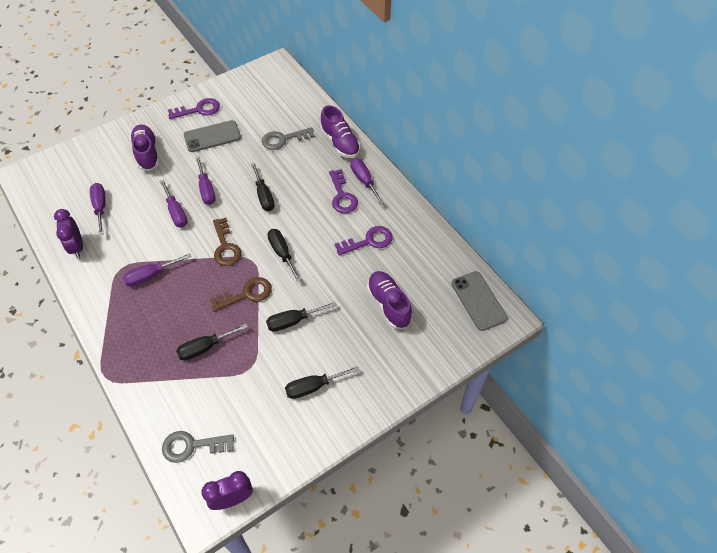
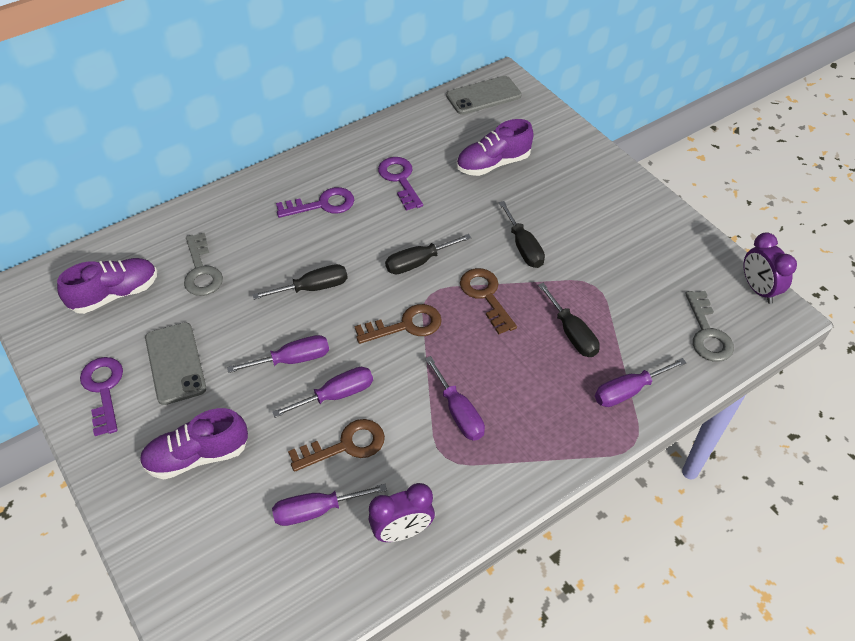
camera: 90 degrees left, 5 degrees down
(139, 218) = (345, 445): none -> brown key
(313, 387) = (609, 226): black screwdriver -> none
(340, 143) = (222, 208): purple shoe -> purple shoe (115, 294)
(364, 180) = (297, 184): purple screwdriver -> purple screwdriver (628, 391)

